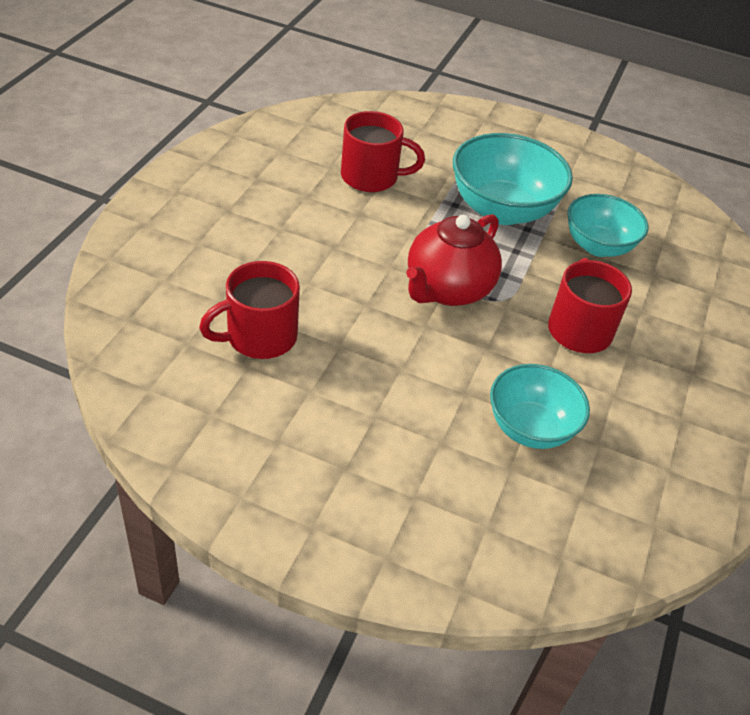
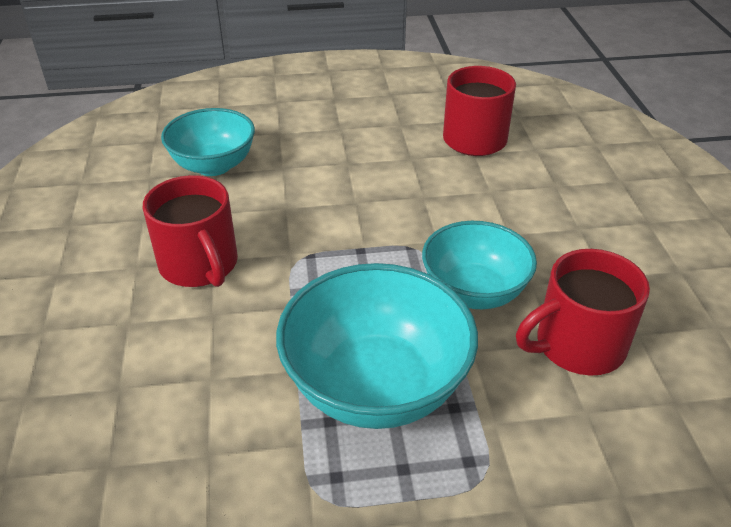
camera: 155 degrees right, 5 degrees down
(447, 290) = (362, 243): red teapot -> none
(598, 246) = (212, 395): turquoise bowl -> turquoise bowl (474, 292)

